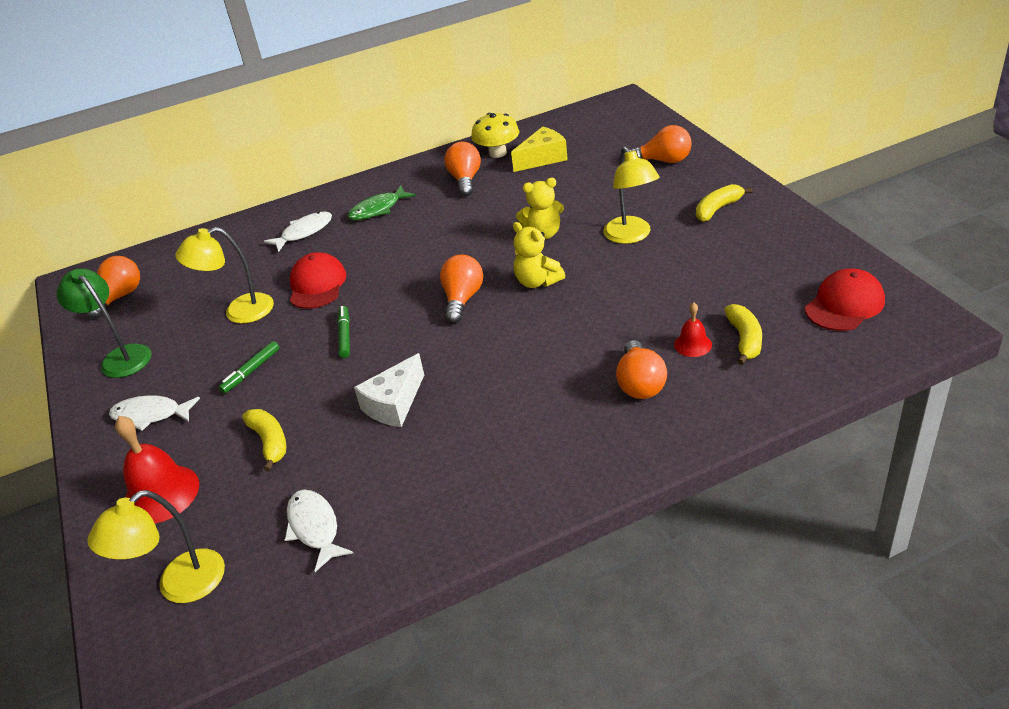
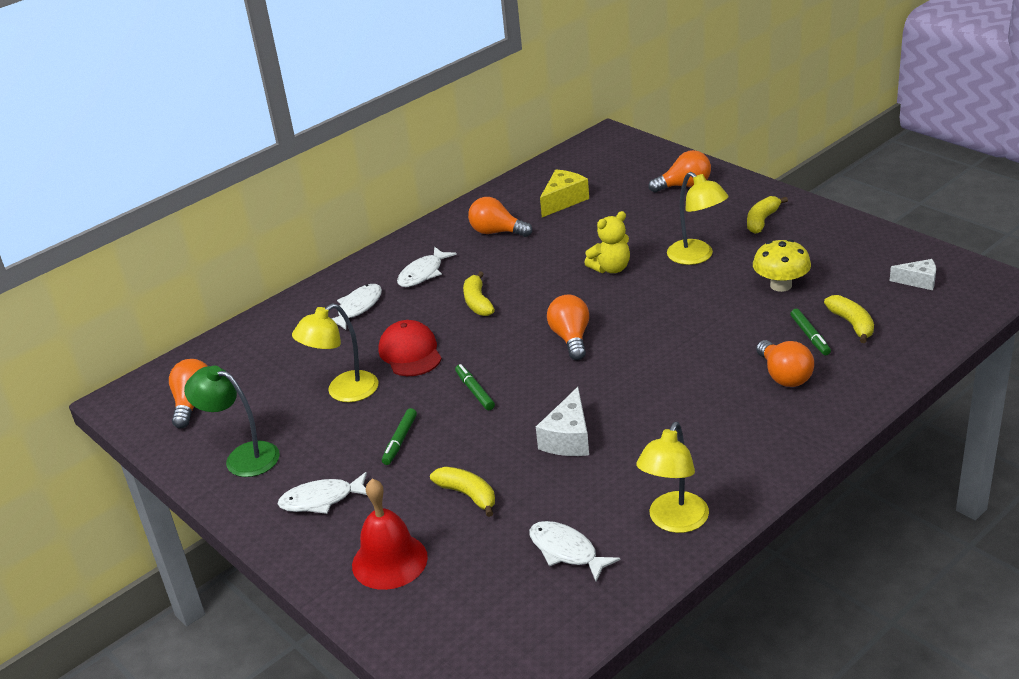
camera: 20 degrees left, 5 degrees down
(179, 586) = (470, 626): yellow lamp -> yellow lamp (674, 521)
(378, 209) = (423, 273): green fish -> white fish
(405, 246) = (477, 302): none -> yellow banana
(465, 180) = (497, 232): orange light bulb -> orange light bulb turned 45 degrees counterclockwise
(497, 153) = (512, 202): yellow mushroom -> yellow mushroom (781, 285)
(537, 281) = (634, 310): yellow teddy bear -> none
(693, 344) = (810, 336): red bell -> green marker
(844, 304) = (918, 281): red cap -> white cheese

